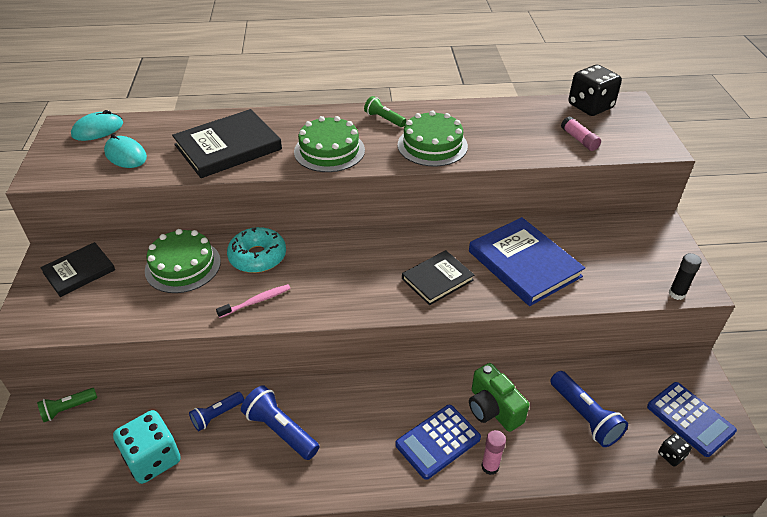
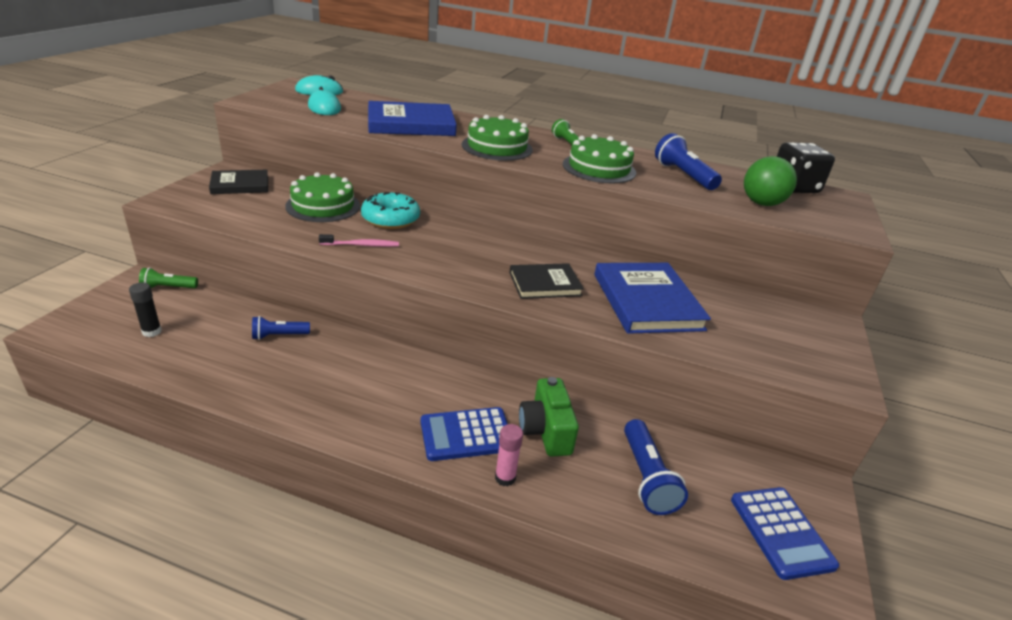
camera: 20 degrees right, 10 degrees down
(153, 459) = (199, 345): turquoise dice -> none
(228, 147) = (411, 124): black book -> blue book
(280, 430) = (323, 367): blue flashlight -> blue flashlight (683, 175)
(579, 139) = (761, 203): pink glue stick -> green ball
(671, 455) = (733, 557): black dice -> none
(676, 294) = (815, 381): black glue stick -> black glue stick (152, 332)

